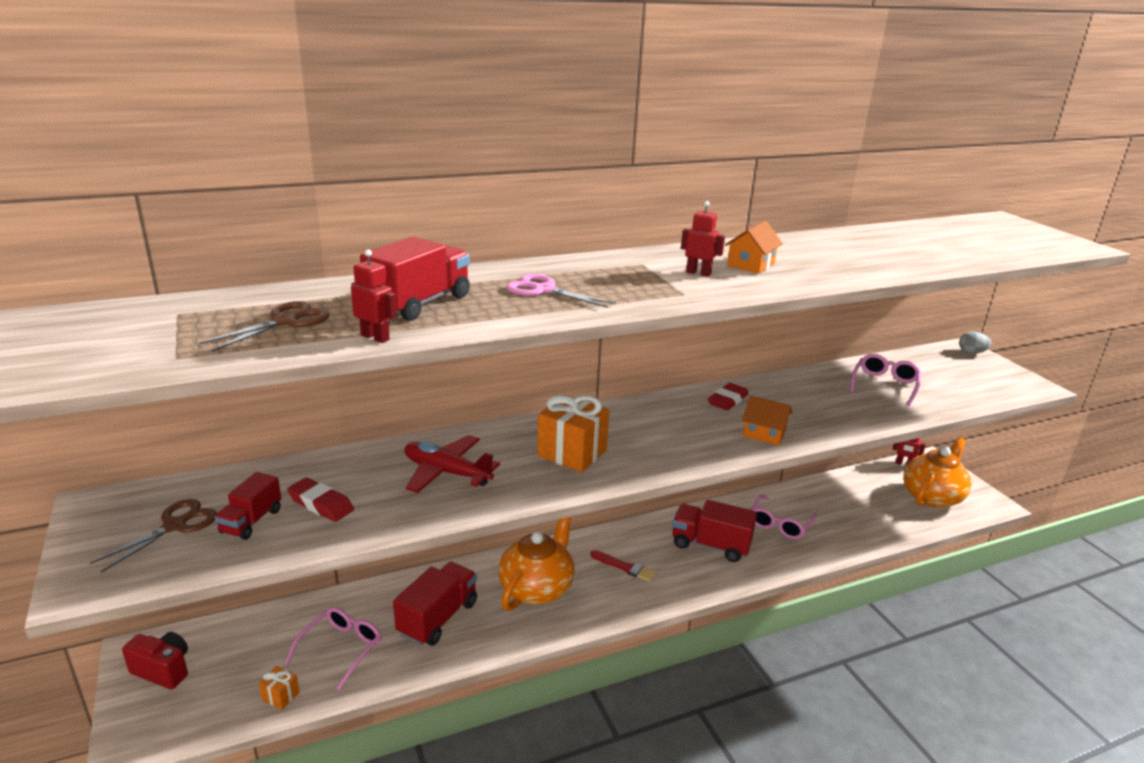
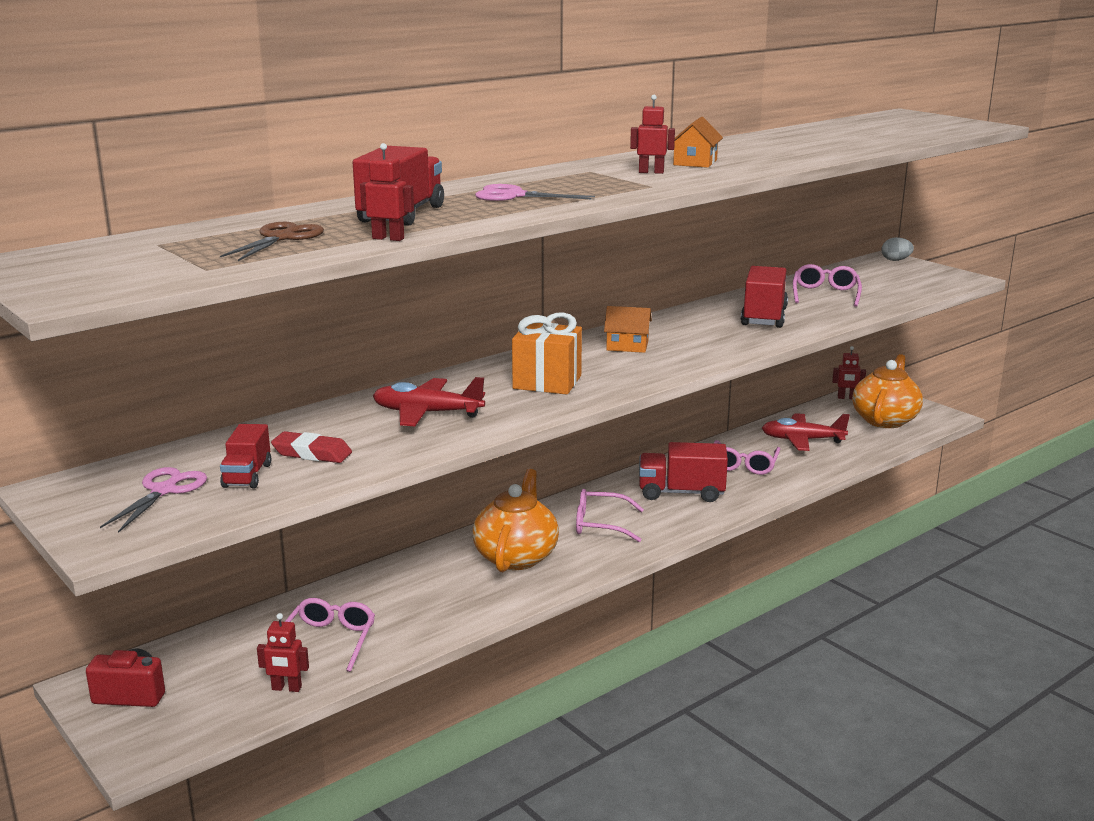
camera: 15 degrees left, 5 degrees down
(175, 525) = (164, 490): brown scissors -> pink scissors
(280, 696) = (286, 688): orange gift -> red robot
(438, 618) = (422, 598): red truck -> red truck (764, 317)
(625, 567) = (601, 524): red brush -> pink glasses
(727, 400) = (678, 324): red eraser -> none
(764, 433) = (729, 343): orange house -> orange house (627, 346)
(844, 505) = (802, 440): none -> red plane

